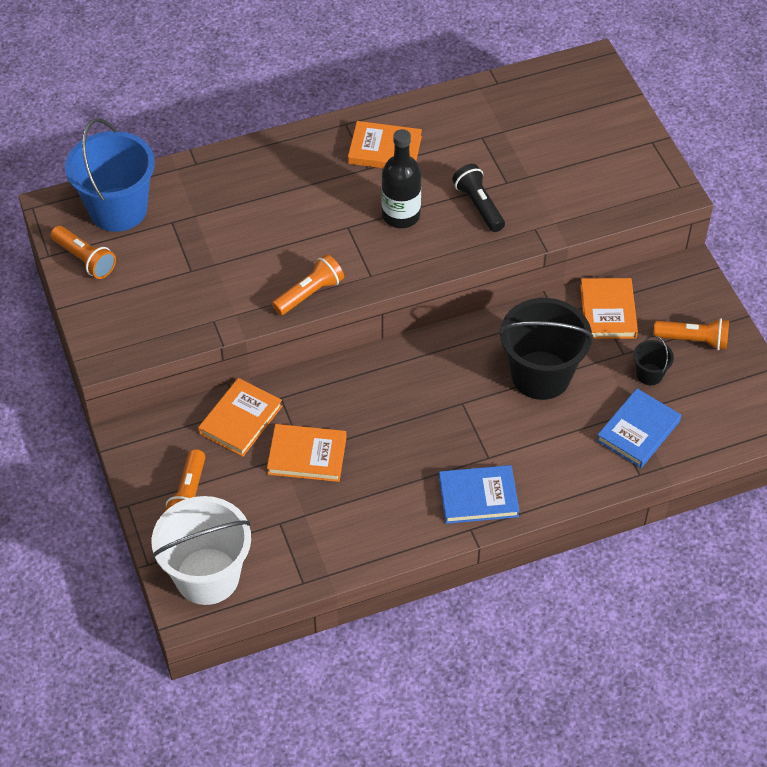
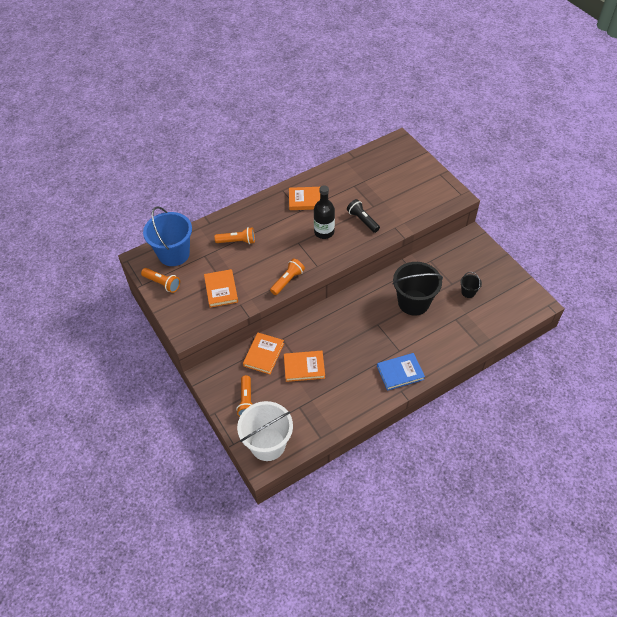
camera: 10 degrees left, 0 degrees up
(608, 311) = (437, 264): orange book -> orange book (221, 290)
(638, 431) = (471, 322): blue book -> none
(693, 340) = (485, 271): orange flashlight -> orange flashlight (237, 241)

